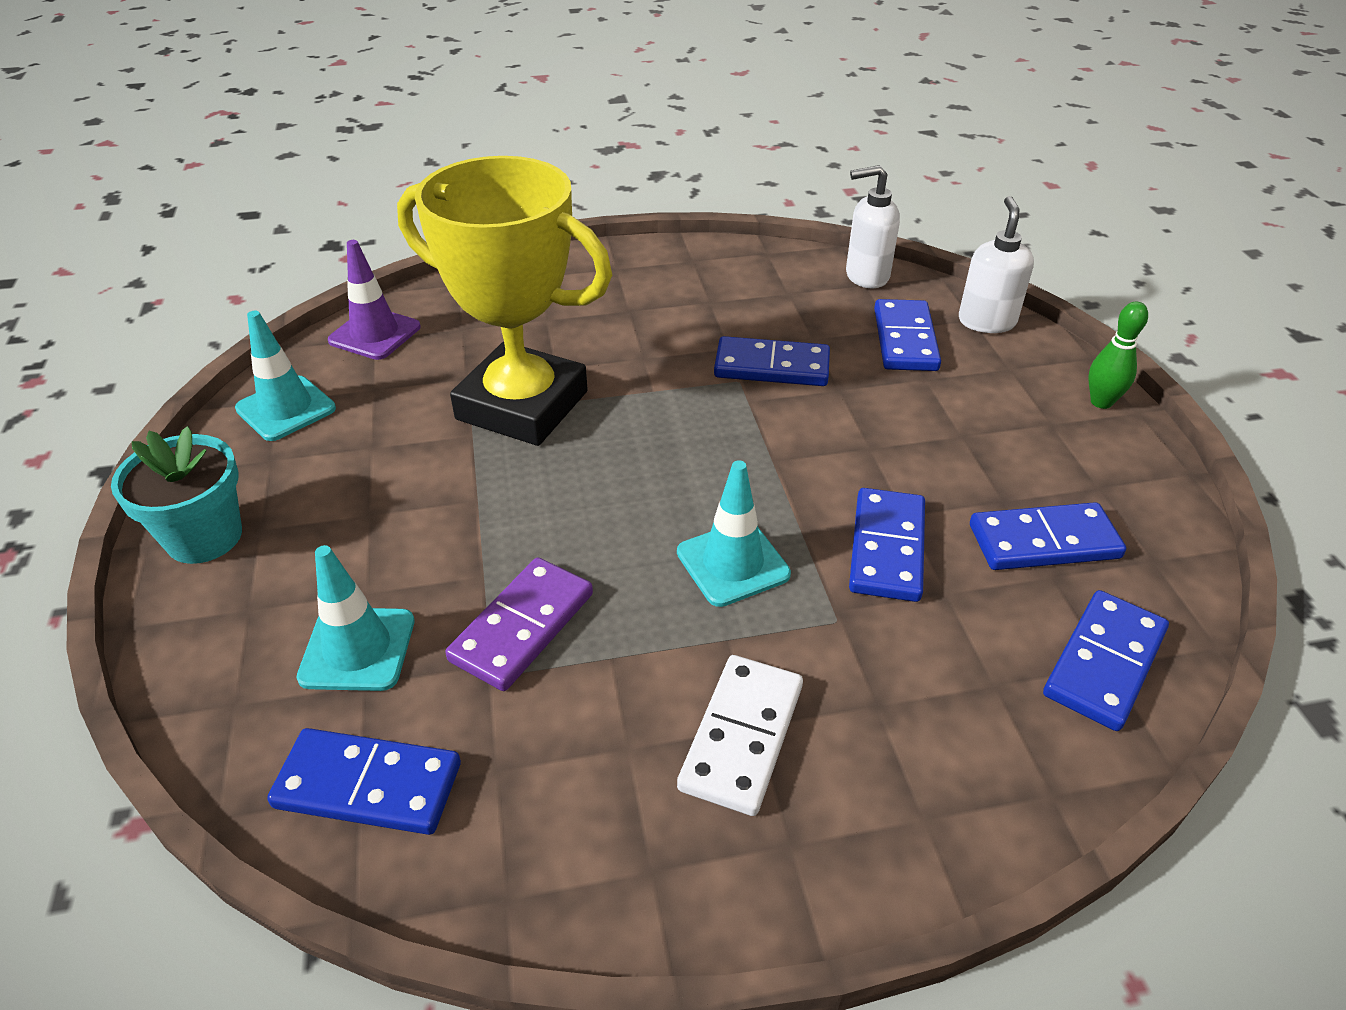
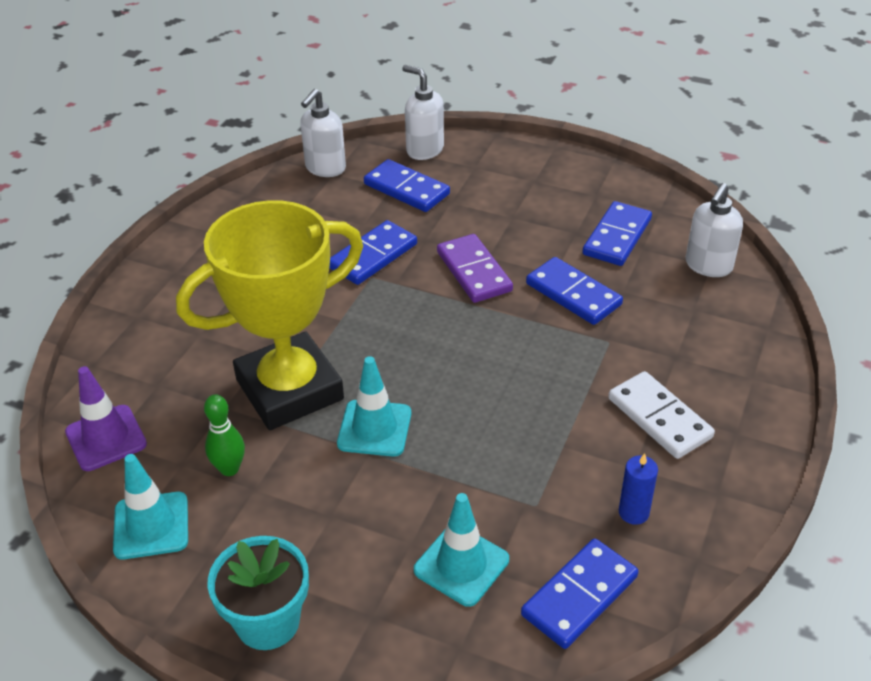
camera: 55 degrees left, 0 degrees up
(522, 627) = (507, 475): purple domino -> purple domino (474, 271)
(546, 782) = (633, 512): none -> blue candle
(733, 563) = (532, 360): turquoise traffic cone -> turquoise traffic cone (374, 428)
(1101, 402) = (535, 154): green bowling pin -> green bowling pin (229, 469)
(1104, 663) = (708, 266): blue domino -> white soap dispenser

